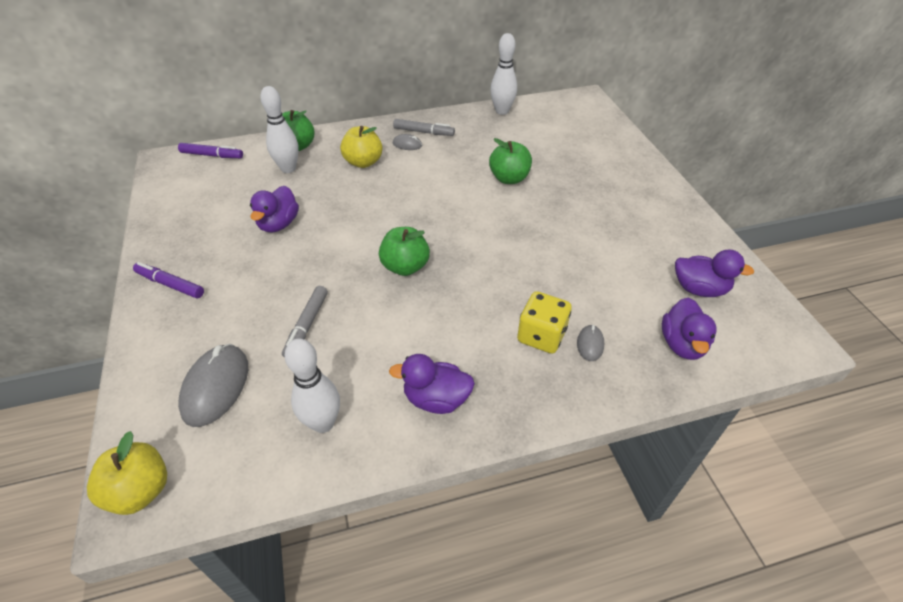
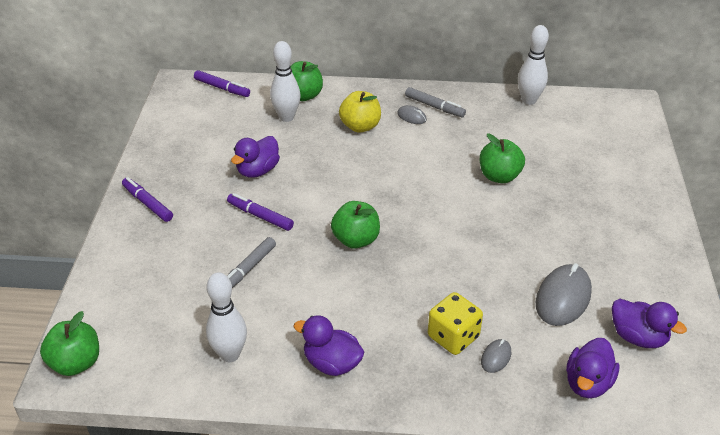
camera: 20 degrees right, 5 degrees down
(140, 490) = (76, 363): yellow apple -> green apple
(216, 387) = (156, 300): grey mouse -> grey mouse (563, 298)
(299, 268) = (260, 216): none -> purple marker

